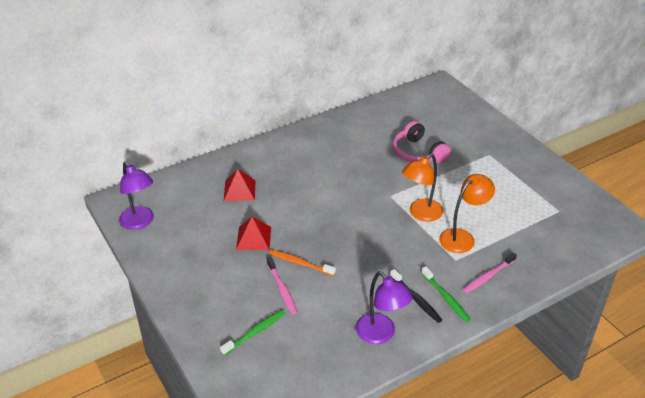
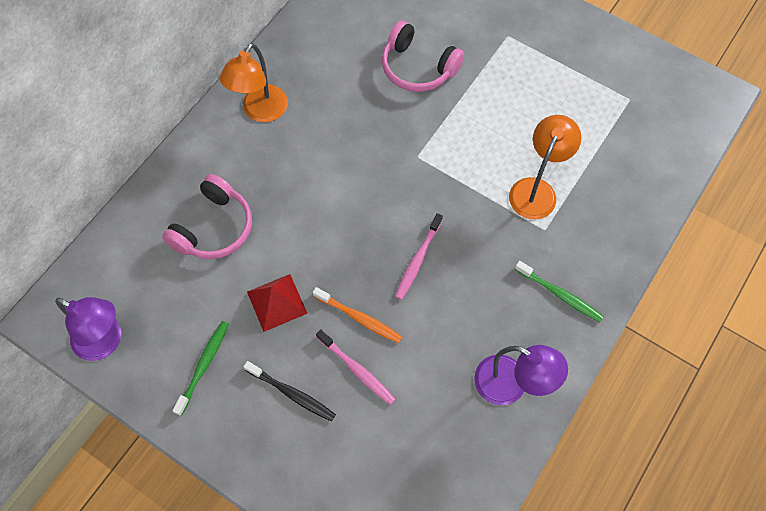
camera: 25 degrees left, 25 degrees up
(239, 190) = (214, 228): red pyramid -> pink headphones
(255, 332) = (358, 453): green toothbrush -> green toothbrush (203, 366)
(300, 263) = (359, 318): orange toothbrush -> orange toothbrush turned 150 degrees counterclockwise
(416, 299) = (526, 312): black toothbrush -> black toothbrush (291, 393)
(420, 214) = (469, 172): orange lamp -> orange lamp (260, 112)
(488, 276) = (593, 239): pink toothbrush -> pink toothbrush (418, 260)

